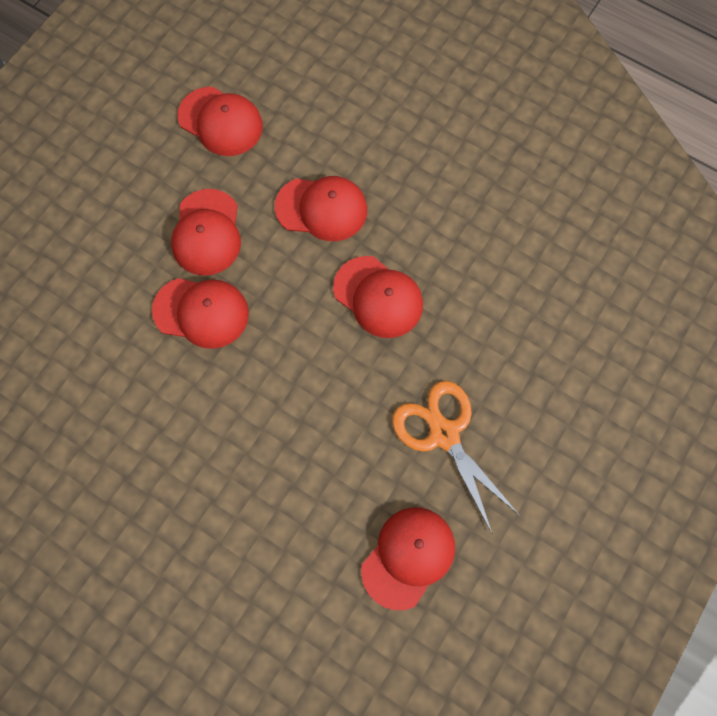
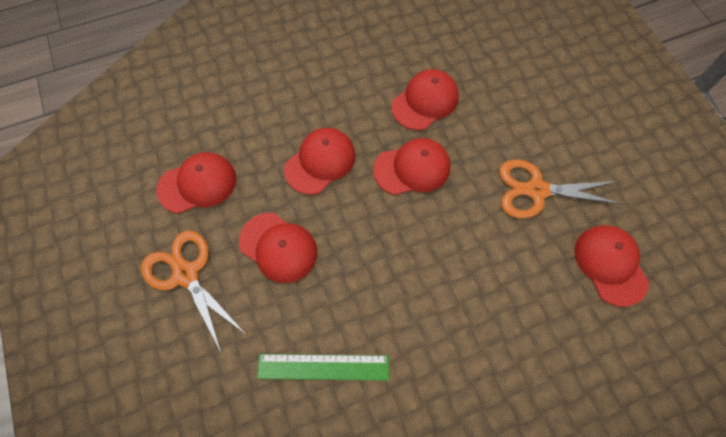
camera: 55 degrees left, 5 degrees down
(121, 346) = (323, 367): none -> green ruler
(129, 176) = (186, 274): none -> orange scissors
(201, 312) = (339, 290): red cap -> red cap (425, 101)

